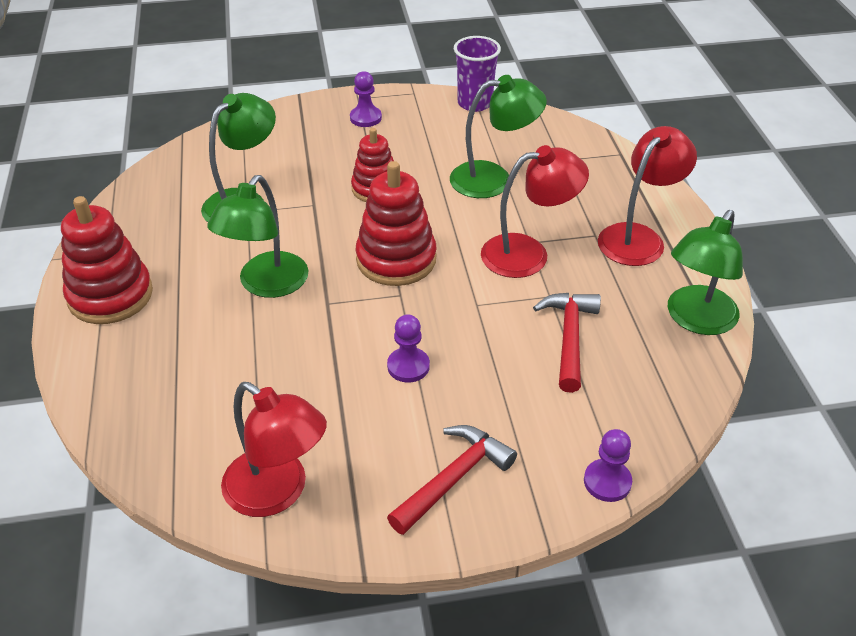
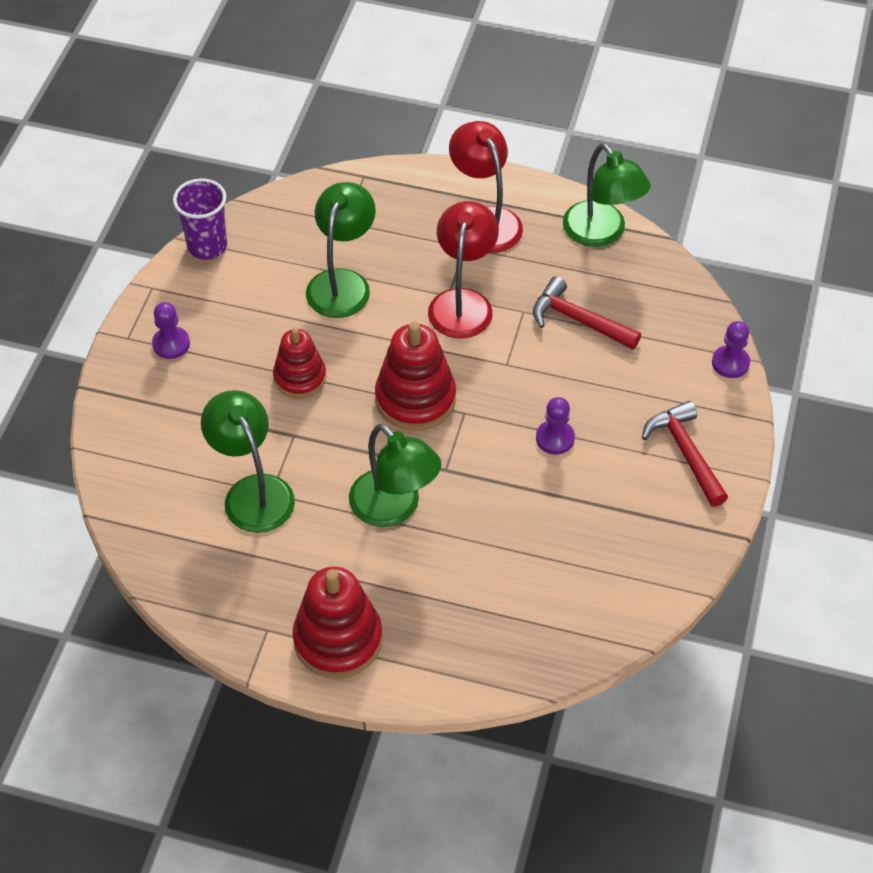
camera: 65 degrees left, 10 degrees up
(277, 492) = (647, 570): red lamp -> none

